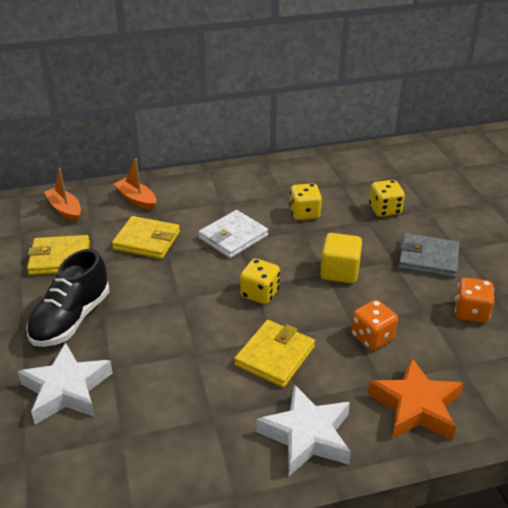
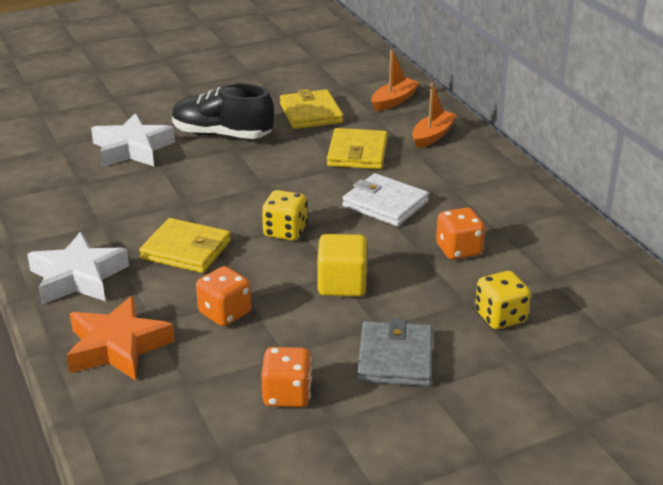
camera: 80 degrees right, 5 degrees down
(304, 213) = (458, 250): yellow dice -> orange dice

